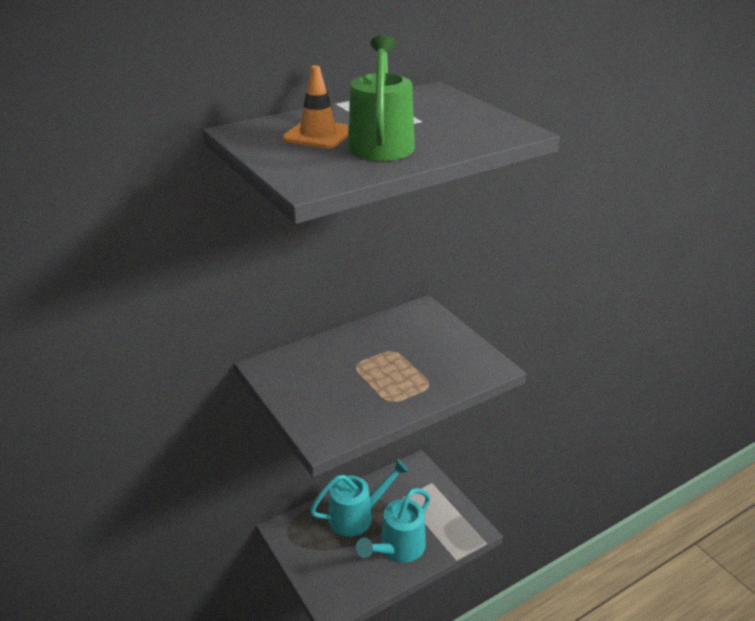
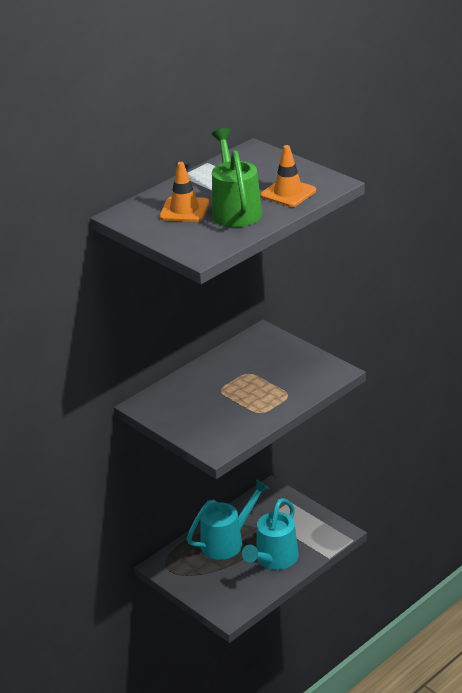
camera: 10 degrees left, 0 degrees up
(457, 134) = (288, 193): none -> orange traffic cone

